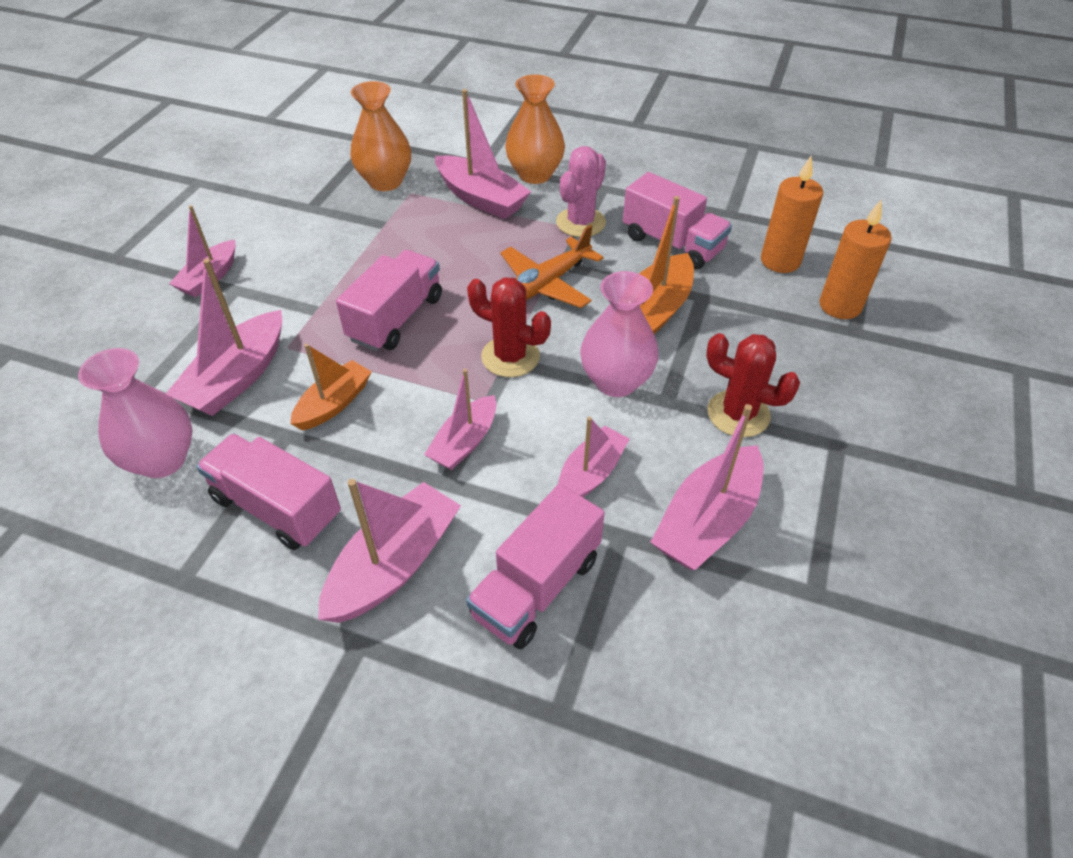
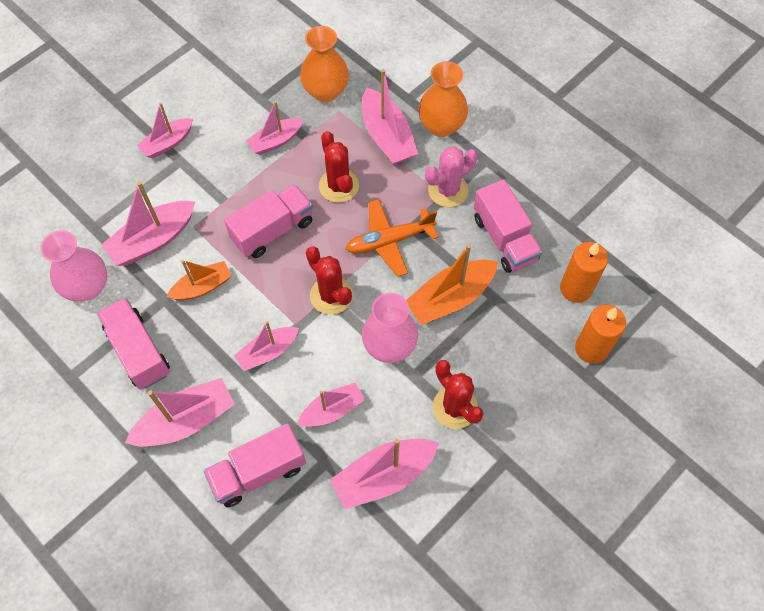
camera: 25 degrees right, 15 degrees up
(350, 238) = (275, 141): none -> pink boat
(452, 254) = (339, 186): none -> red cactus

